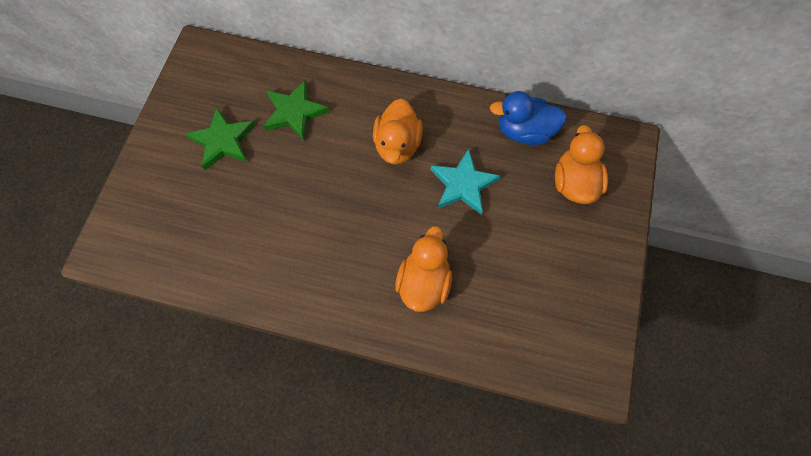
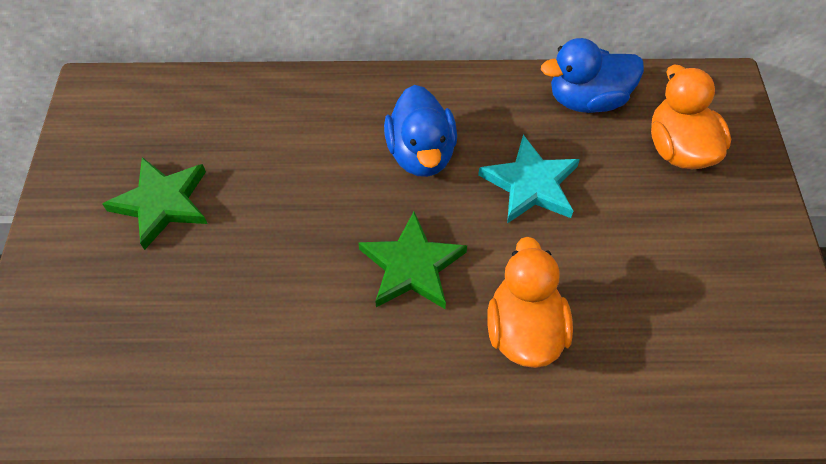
camera: 15 degrees left, 10 degrees down
(295, 112) = (259, 142): green star -> green star (412, 266)
(397, 145) = (421, 154): orange duck -> blue duck

